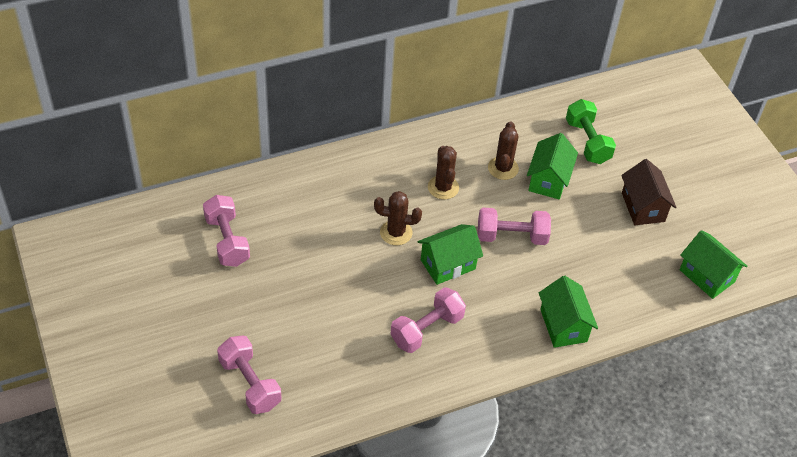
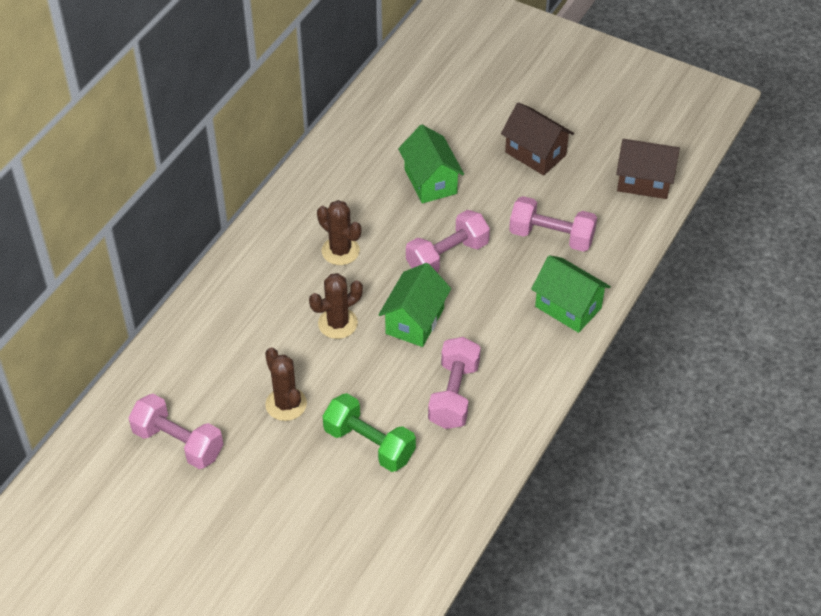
camera: 35 degrees left, 0 degrees up
(250, 384) = (339, 562): pink dumbbell -> pink dumbbell (551, 236)
(503, 168) = (378, 197): brown cactus -> brown cactus (286, 404)
(587, 142) = (431, 123): green dumbbell -> green dumbbell (369, 444)
(706, 276) = (644, 182): green house -> brown house

